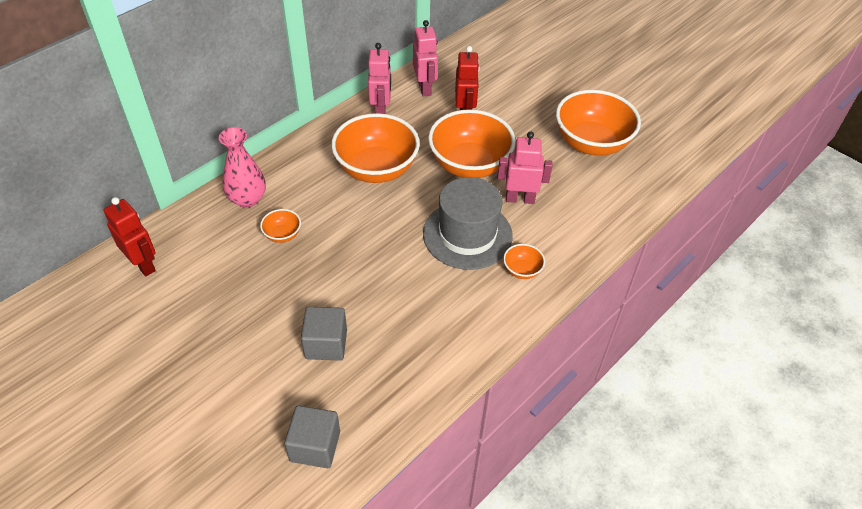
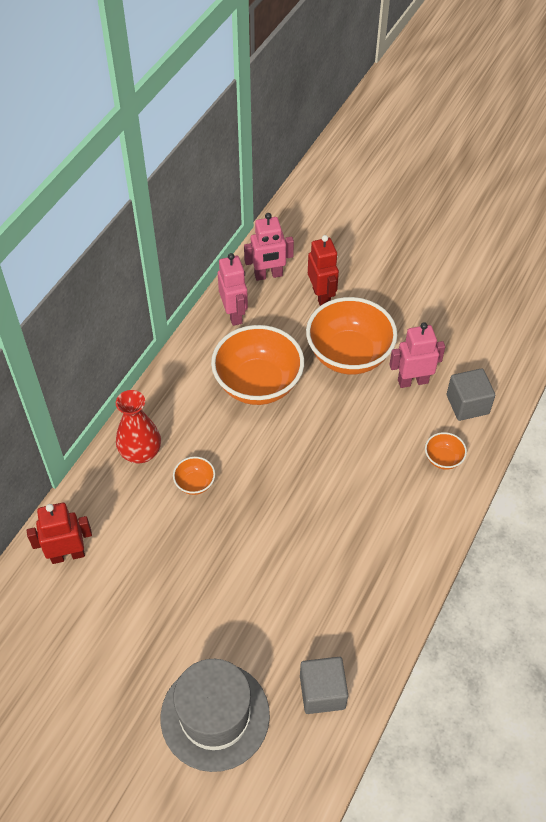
camera: 15 degrees left, 5 degrees up
(143, 264) = (67, 555): red robot -> red robot turned 45 degrees counterclockwise
(247, 199) = (140, 452): pink vase -> red vase
(326, 344) = (289, 588): grey cube -> grey cube (467, 404)
(425, 88) = (268, 275): pink robot -> pink robot turned 105 degrees clockwise
(467, 234) = (377, 434): grey hat -> grey hat (215, 716)
(591, 143) = (459, 300): orange bowl -> none

